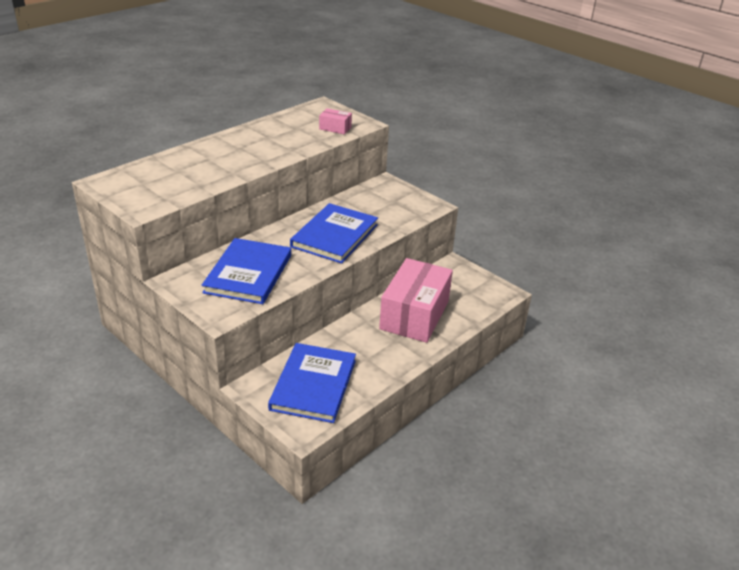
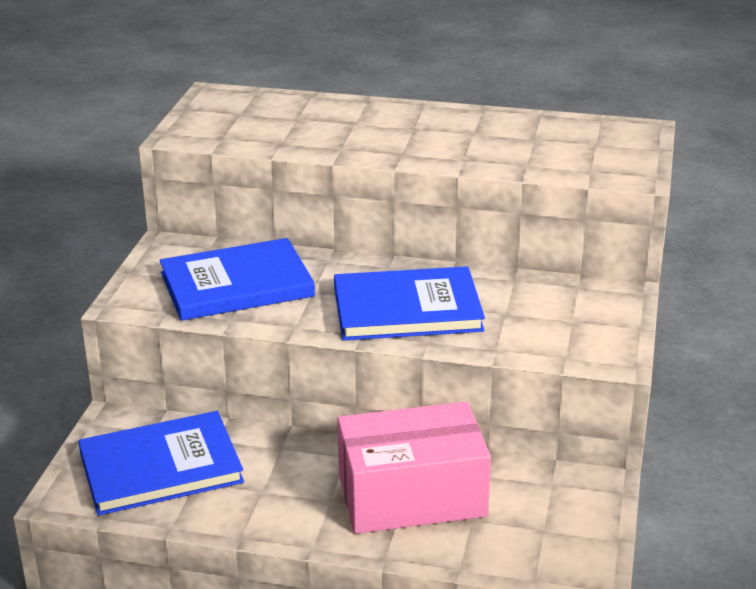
camera: 60 degrees right, 5 degrees down
(335, 128) = (581, 163): pink box -> none

